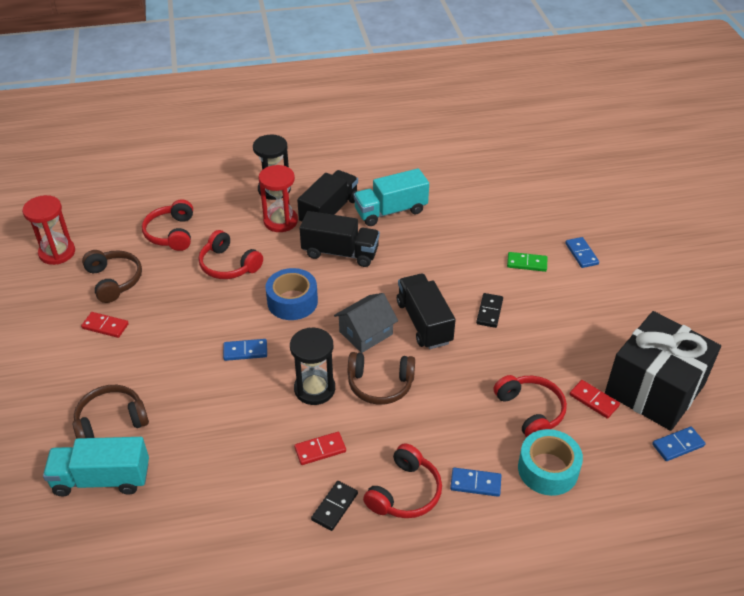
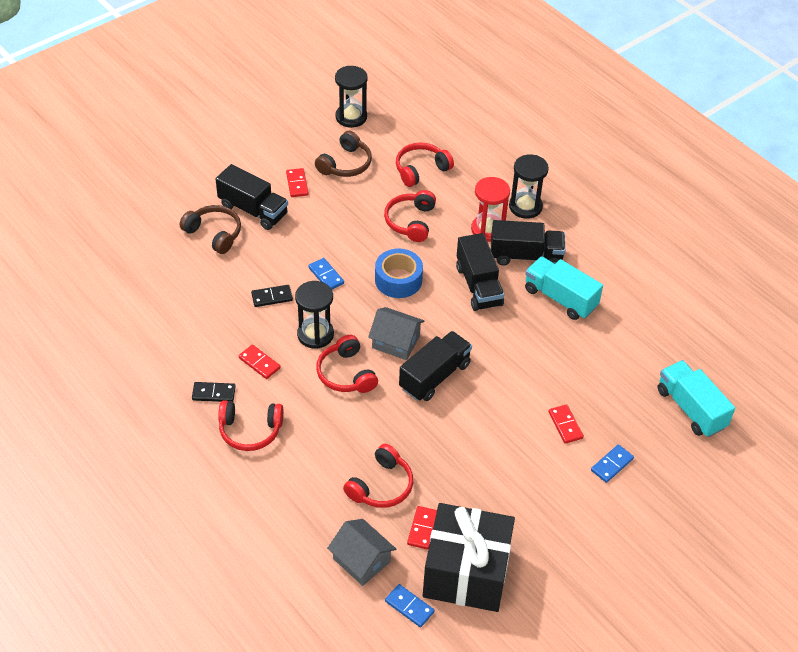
camera: 60 degrees right, 5 degrees up
(57, 253) = (351, 117): red hourglass -> black hourglass
(102, 479) = (165, 255): turquoise truck -> turquoise truck (691, 408)
(108, 375) = (253, 210): none -> black truck
(380, 384) = (346, 374): brown headphones -> red headphones
(475, 483) = (284, 473): blue domino -> none
(489, 312) = (480, 418): black domino -> black domino (272, 297)
(527, 263) = (565, 425): green domino -> red domino
(548, 469) = (326, 517): turquoise tape -> none
(611, 461) = (361, 560): none -> grey house

